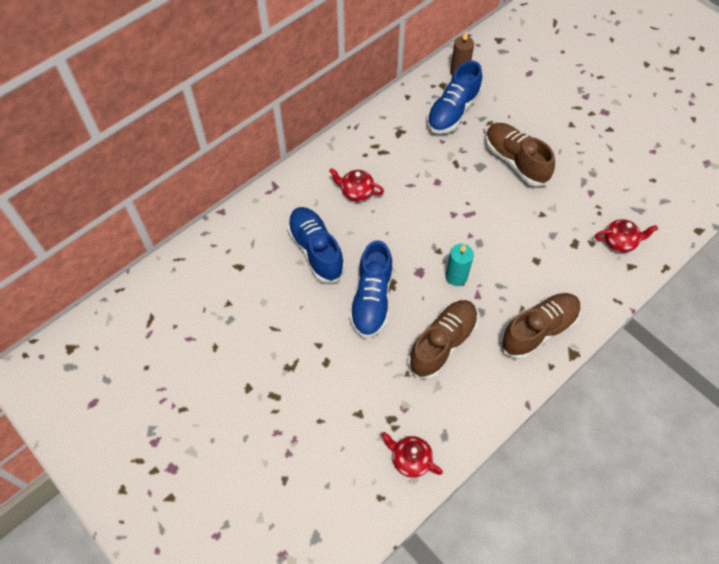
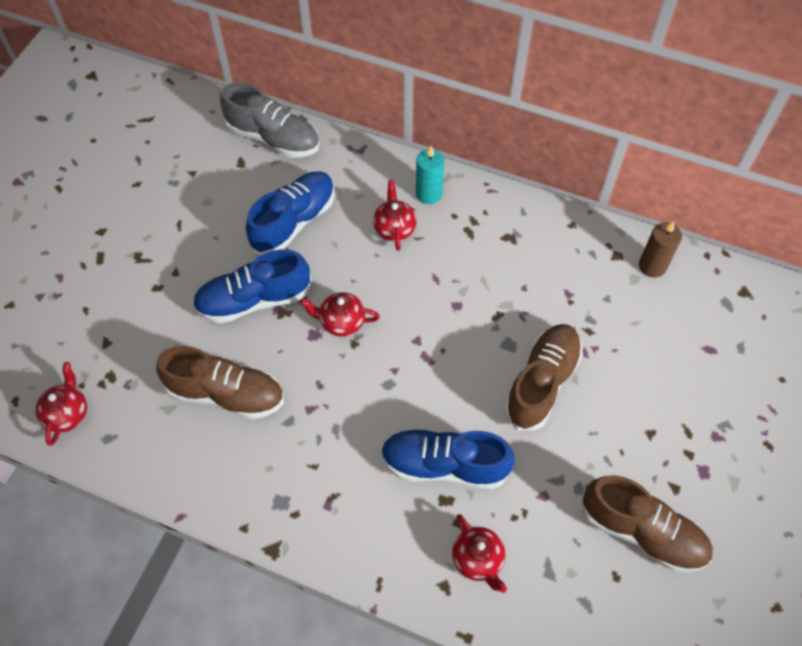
camera: 65 degrees right, 0 degrees up
(229, 237) = (273, 138): none -> grey shoe
(417, 252) = (341, 322): none -> red teapot
(452, 112) = (579, 282): blue shoe -> blue shoe (444, 465)
(456, 276) = (326, 375): turquoise candle -> turquoise candle (428, 194)
(538, 330) = (289, 496): brown shoe -> brown shoe (642, 532)

